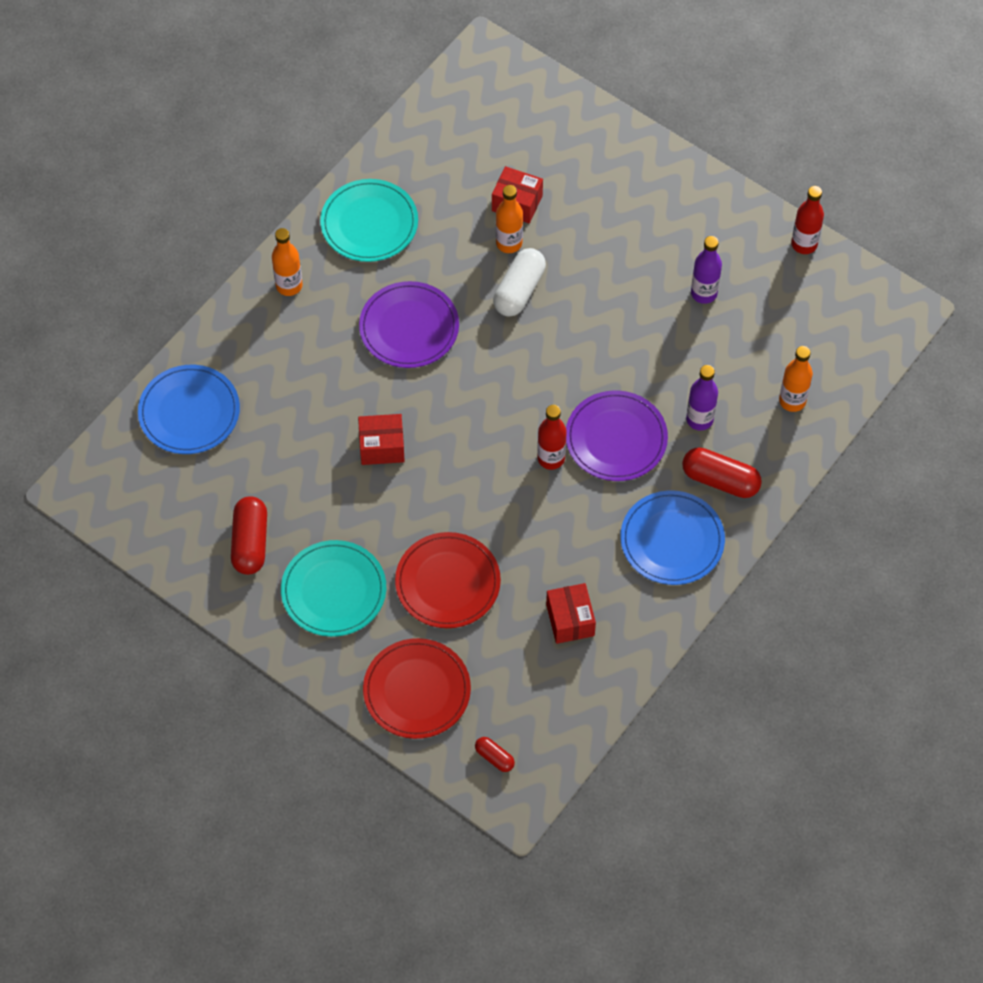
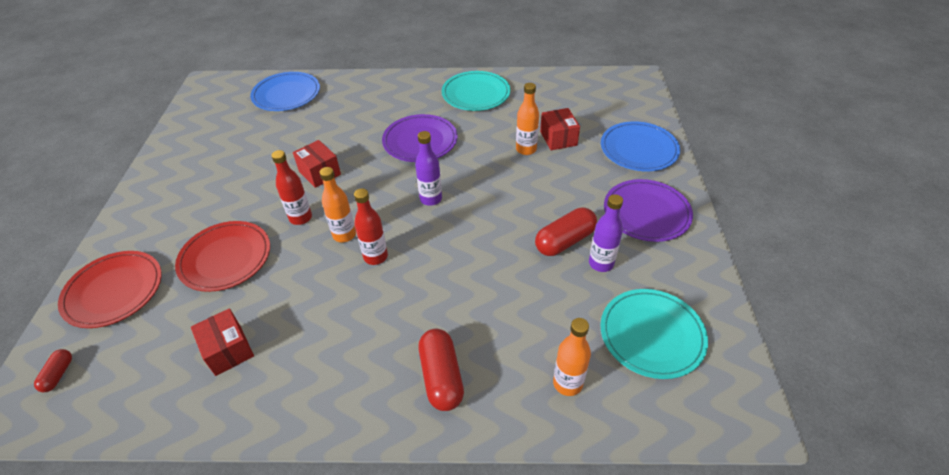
camera: 55 degrees right, 15 degrees down
(250, 542) = (206, 155): red capsule -> red capsule (565, 241)
(289, 286) = (403, 87): orange bottle -> orange bottle (344, 235)
(334, 590) = (187, 207): turquoise plate -> turquoise plate (651, 335)
(519, 290) = (496, 171): white capsule -> none
(570, 620) = (228, 350): red box -> red box turned 75 degrees counterclockwise
(616, 438) = (424, 284): purple plate -> purple plate (646, 213)
(672, 540) = (354, 377): blue plate -> blue plate (638, 149)
(699, 419) = (488, 326): purple bottle -> purple bottle (431, 199)
(804, 244) = (716, 299): red bottle -> red bottle (300, 218)

